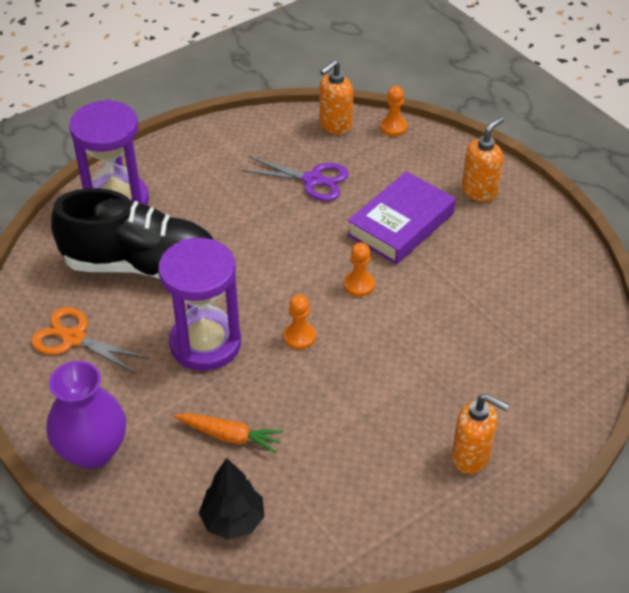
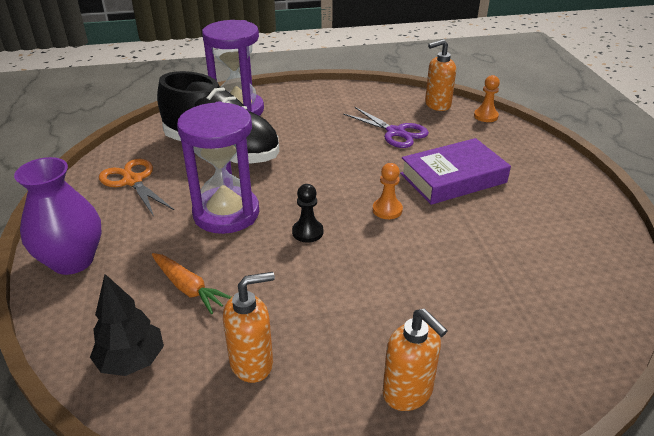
camera: 25 degrees right, 10 degrees down
(299, 337) = (307, 232): orange pawn -> black pawn
(479, 191) = (541, 173): orange soap dispenser -> orange soap dispenser (252, 363)

